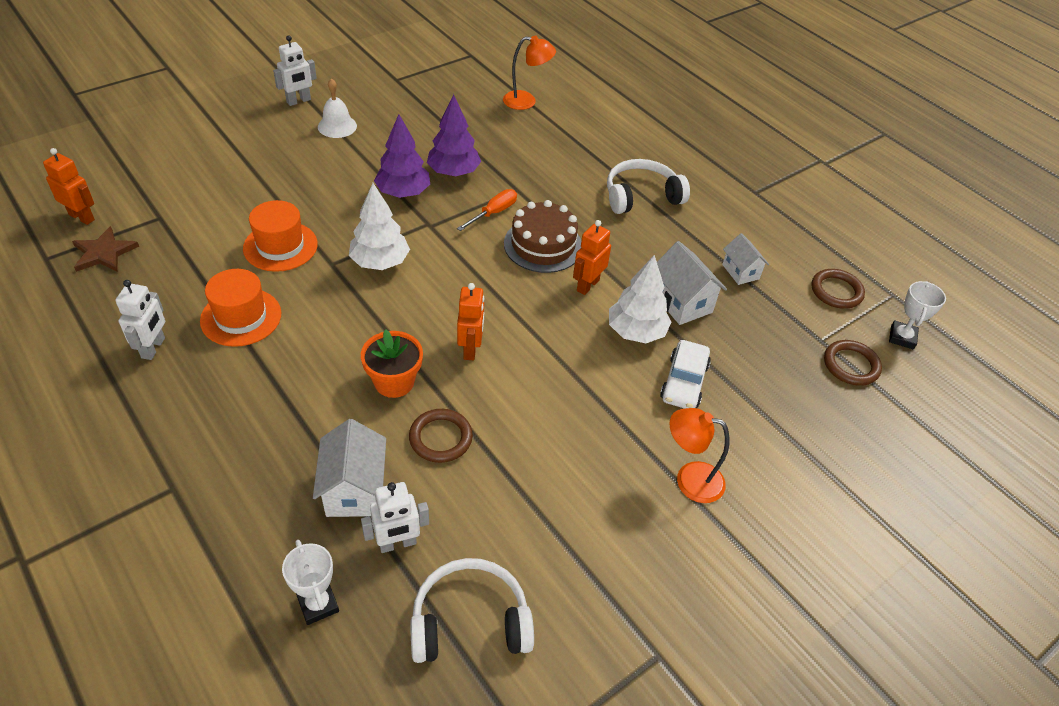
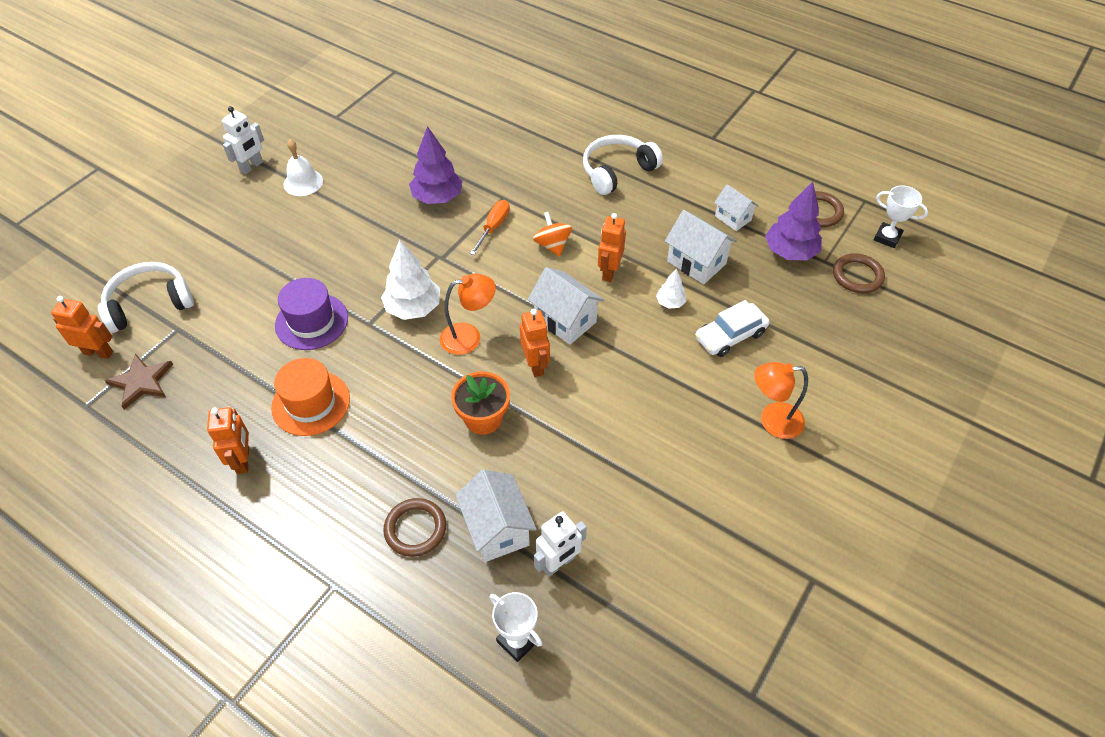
camera: 15 degrees left, 5 degrees up
(153, 348) = (243, 460): white robot -> orange robot
(280, 246) = (311, 321): orange hat -> purple hat
(403, 193) = (401, 232): purple tree -> purple tree (790, 252)
(440, 438) = (549, 456): brown ring -> brown ring (415, 529)
(470, 621) = (651, 608): white headphones -> white headphones (149, 304)
(521, 317) = (565, 320): none -> white house
(526, 101) = (470, 105): orange lamp -> orange lamp (469, 337)
(543, 245) = (552, 245): brown cake -> orange spinning top
(636, 332) = (670, 303): white tree -> white tree, size x0.52
(684, 382) = (730, 336): white car -> white car turned 60 degrees clockwise
(902, 337) = (887, 237): white trophy -> white trophy turned 60 degrees counterclockwise

